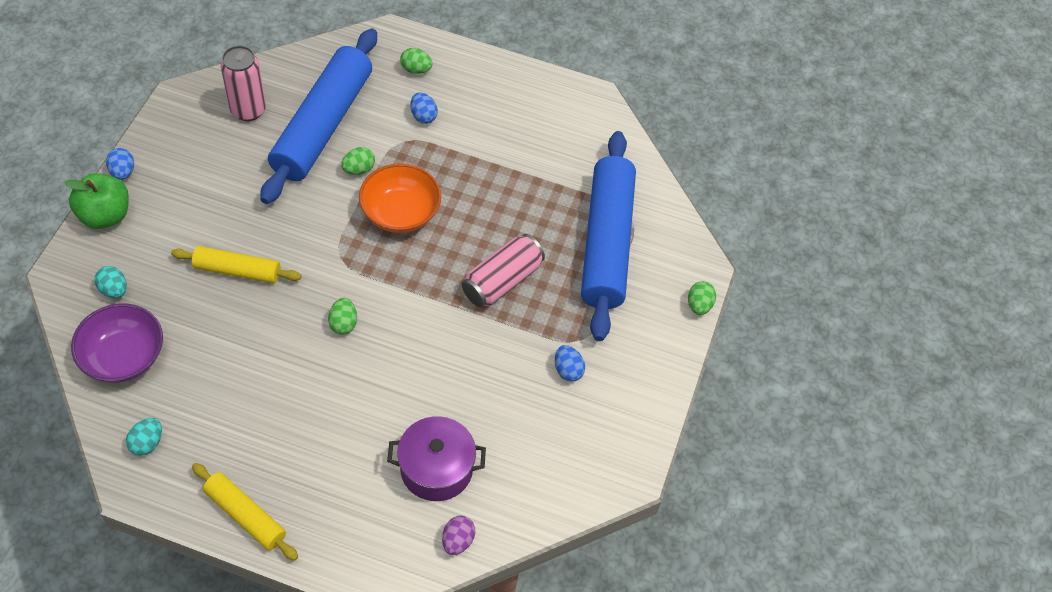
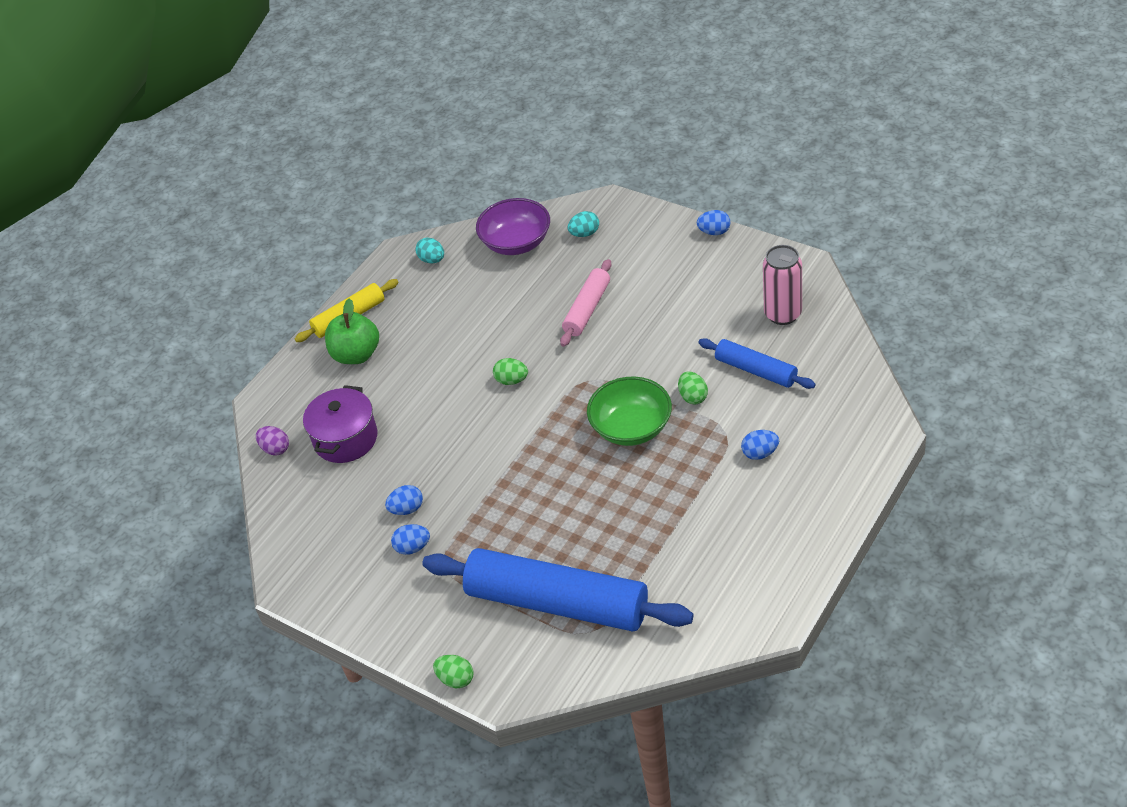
camera: 115 degrees right, 10 degrees down
(105, 215) = (666, 224): green apple -> green apple (356, 355)
(237, 270) = (587, 309): yellow rolling pin -> pink rolling pin
(323, 125) = (756, 370): blue rolling pin -> blue rolling pin, size x0.51
(400, 213) = (631, 427): orange bowl -> green bowl
(416, 69) = (830, 451): green egg -> none
(502, 281) = (530, 504): pink can -> none
(523, 386) = (407, 509): none -> blue egg

